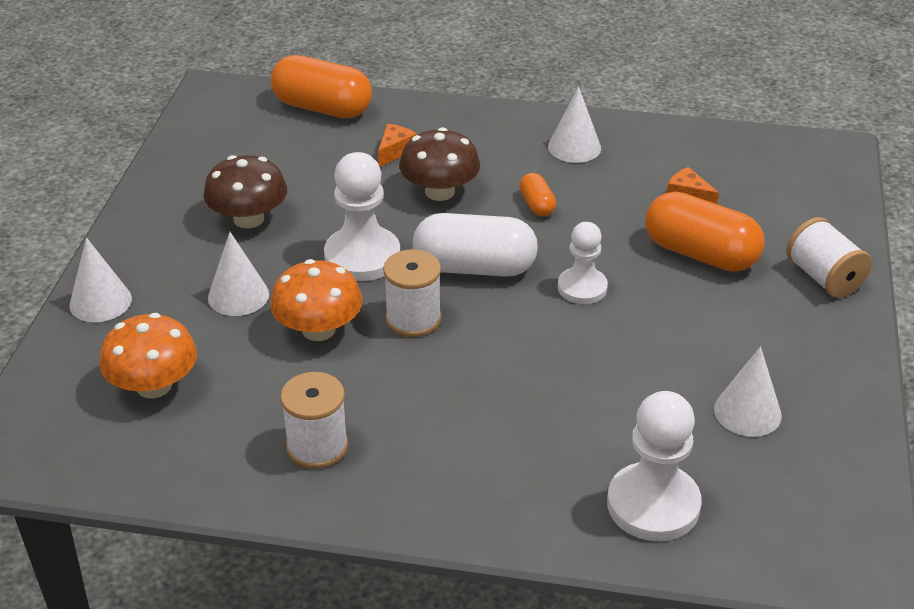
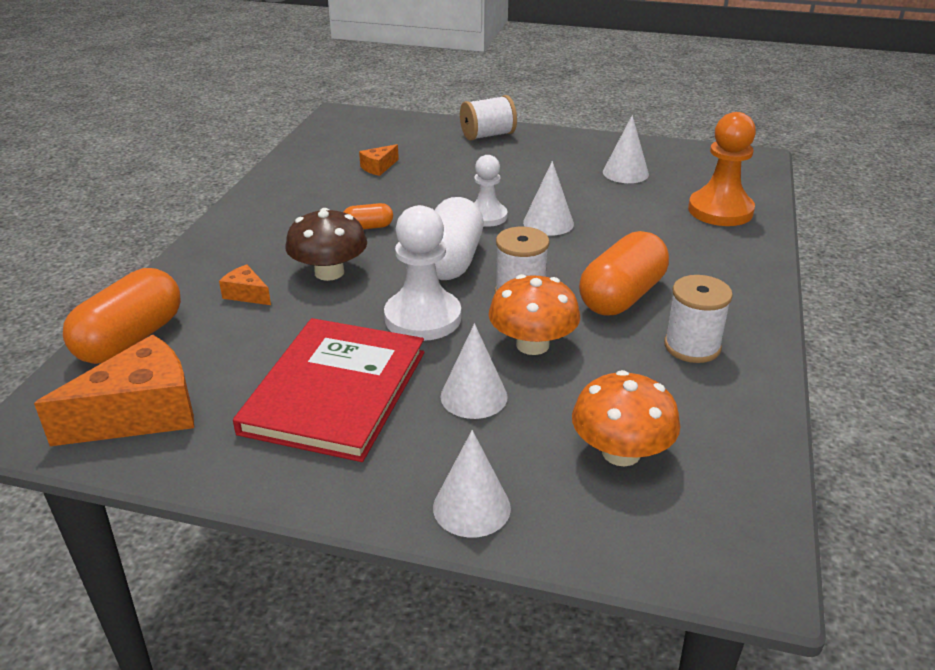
camera: 85 degrees left, 5 degrees down
(226, 133) = (141, 414): none -> orange cheese
(248, 219) = (335, 392): brown mushroom -> red book
(574, 147) = (287, 205): white cone -> white cone (548, 223)
(653, 505) = (720, 210): white pawn -> orange pawn
(700, 254) = (452, 170): orange capsule -> orange capsule (622, 296)

